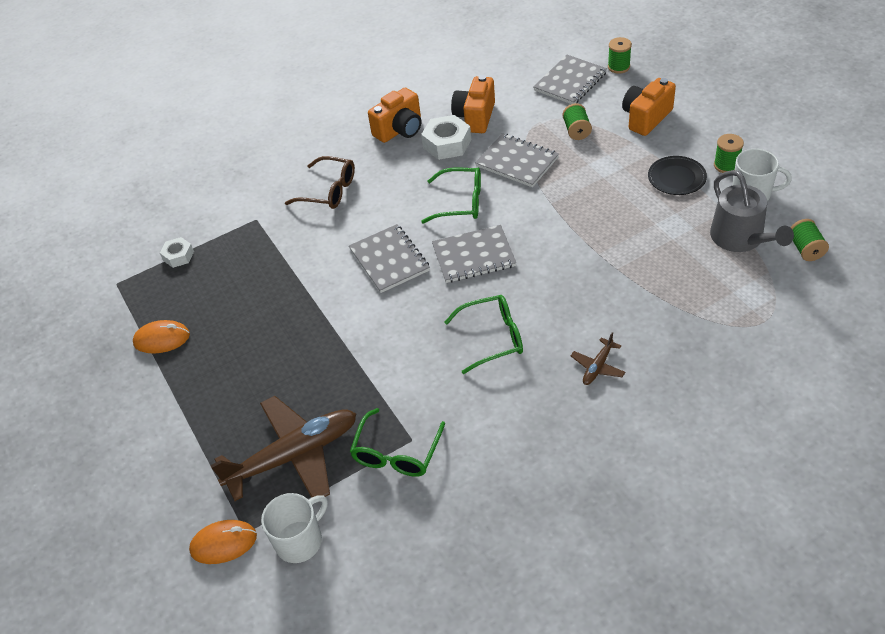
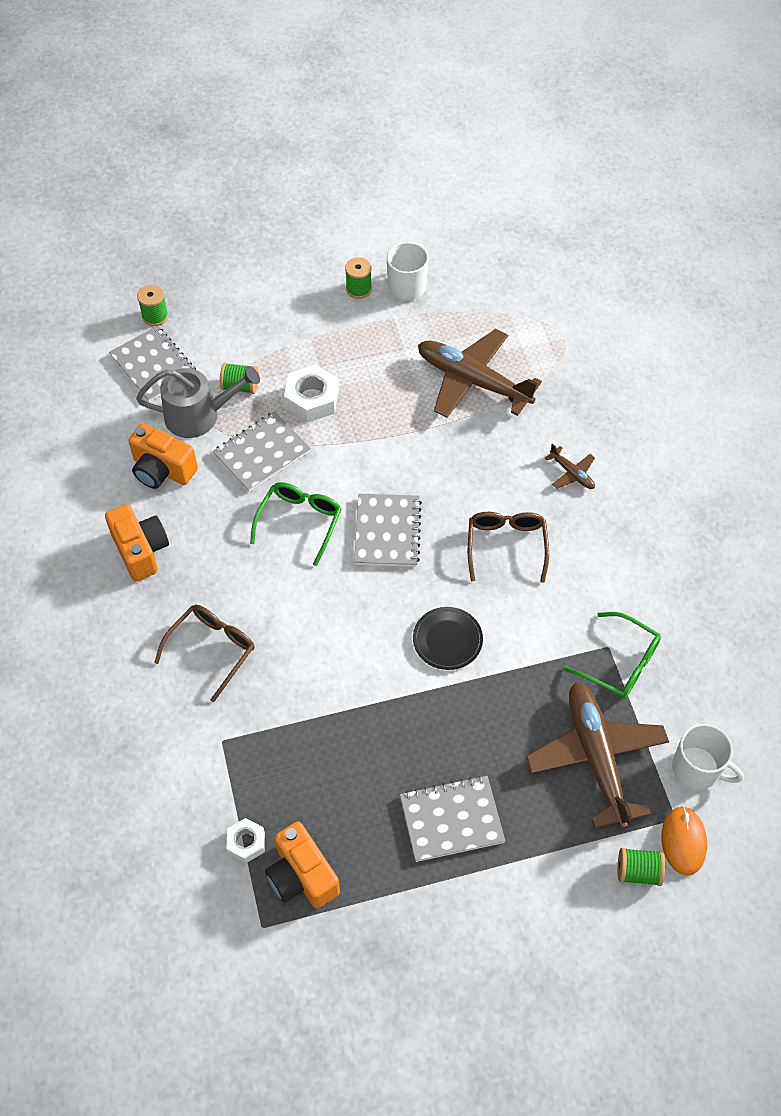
camera: 80 degrees left, 10 degrees up
(162, 339) = (382, 877): orange mouse -> none
(300, 540) = (697, 769): white mug -> white mug turned 150 degrees clockwise
(389, 260) = (358, 611): grey notebook -> grey notebook (451, 819)
(447, 143) = (194, 509): white nut -> white nut (312, 399)
(493, 338) = (506, 546): green glasses -> brown glasses
(646, 118) = (254, 323): orange camera -> orange camera (302, 876)
(667, 267) = (472, 381): none -> brown plane
(676, 178) = (356, 331): black plate -> black plate (447, 640)
(740, 238) = (460, 316): grey watering can -> grey watering can (199, 415)
(805, 249) = (493, 278): green spool -> green spool (638, 871)

